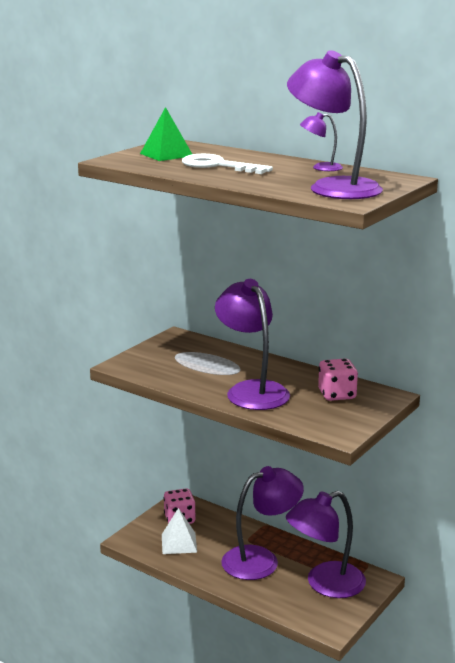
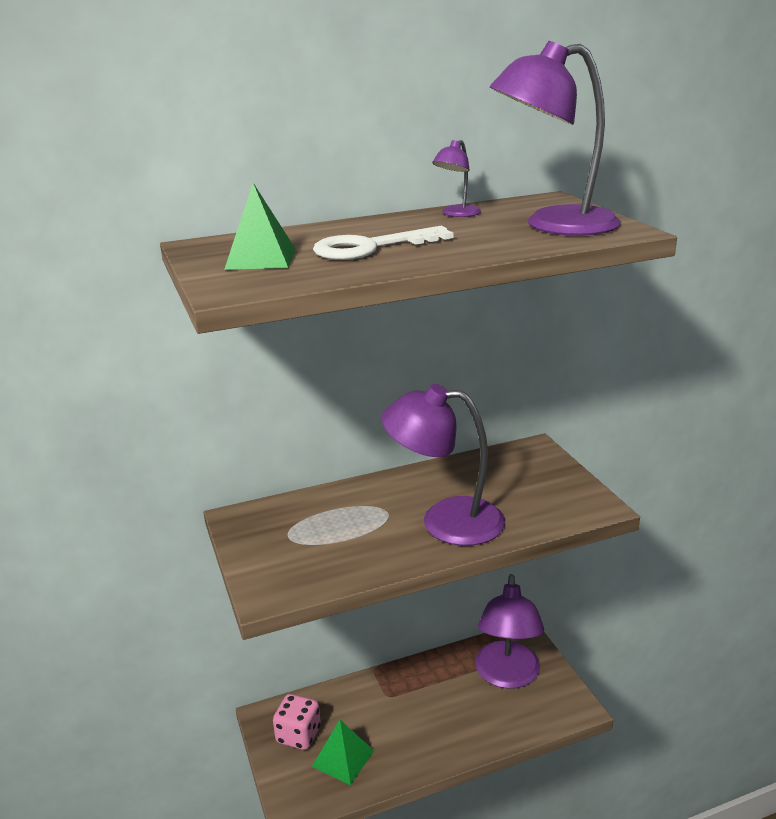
camera: 55 degrees left, 5 degrees up
(179, 543) = (343, 758): white pyramid -> green pyramid
(261, 560) = (431, 703): purple lamp -> none
(337, 395) = (506, 474): pink dice -> none

